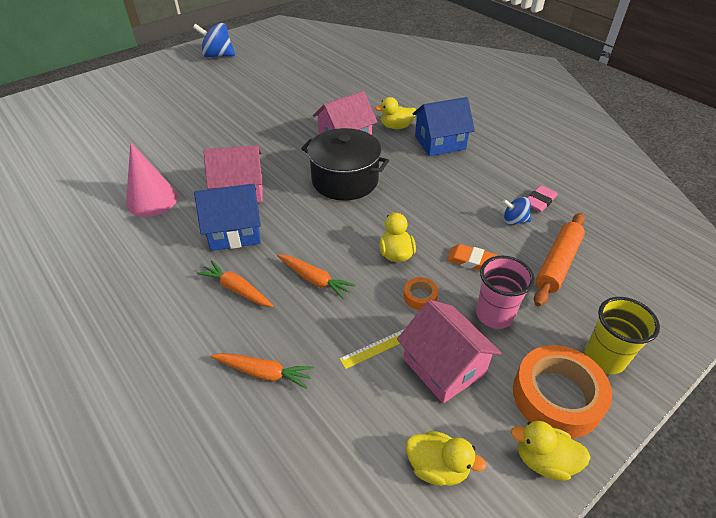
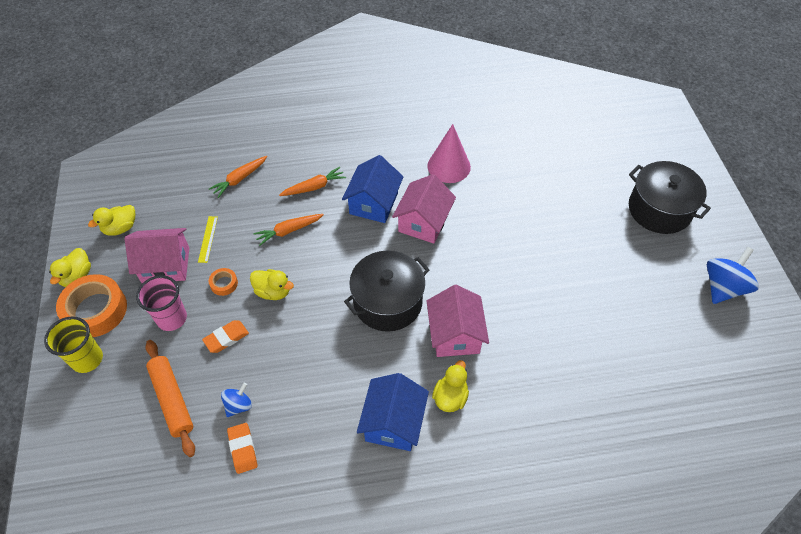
camera: 120 degrees right, 10 degrees up
(155, 86) = (659, 210): none -> black pot
(539, 201) = (243, 449): pink eraser -> orange eraser
(544, 460) = (77, 276): yellow duck -> yellow duck turned 150 degrees clockwise

